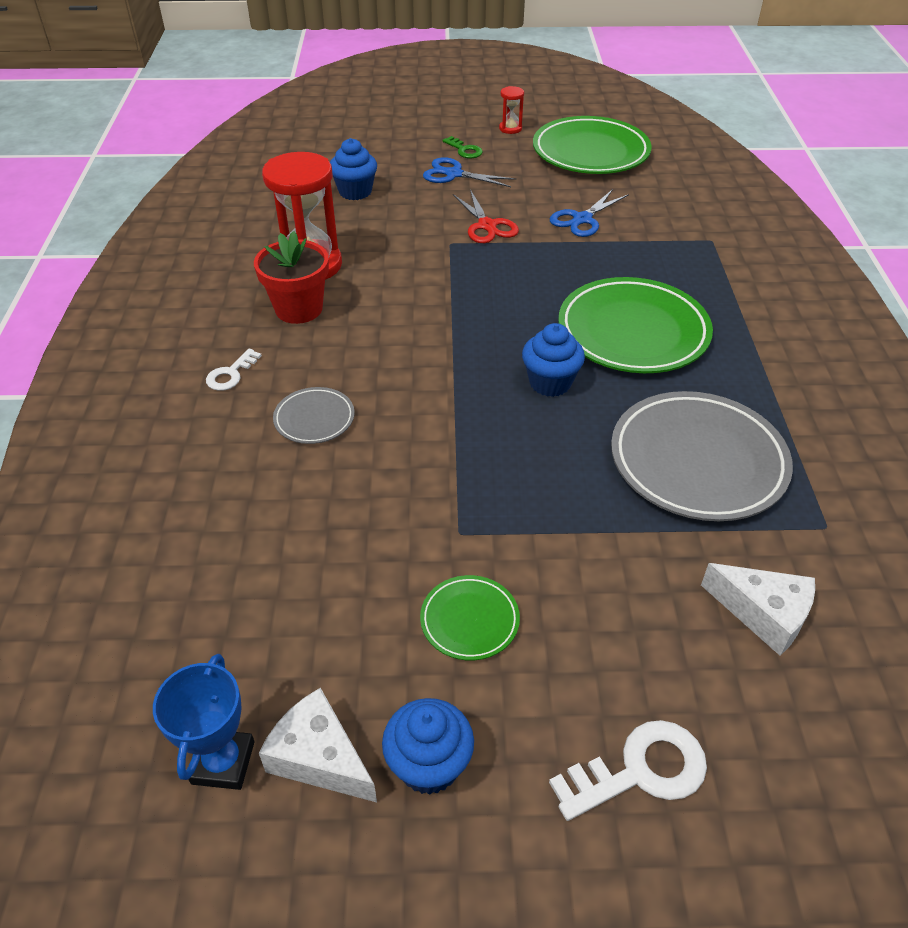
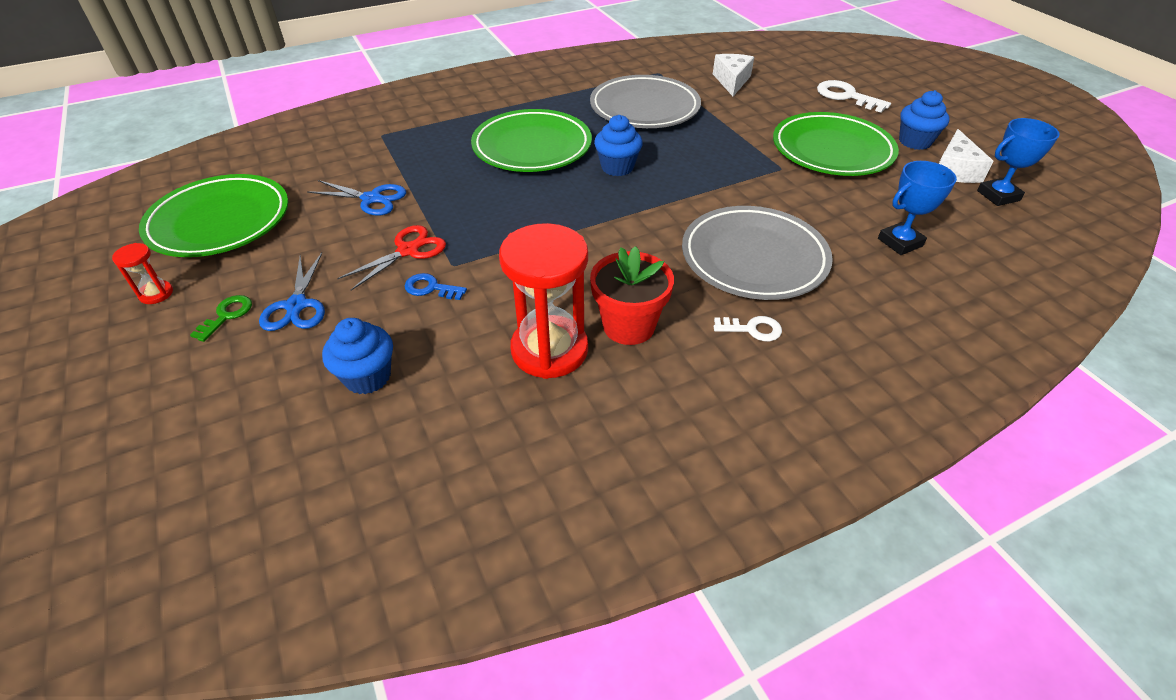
camera: 115 degrees left, 0 degrees up
(236, 558) = (900, 242): none -> blue trophy
(314, 419) = (754, 258): grey plate -> grey plate, size x2.08
(428, 228) = (430, 288): none -> blue key
(469, 620) = (832, 150): green plate -> green plate, size x2.08

